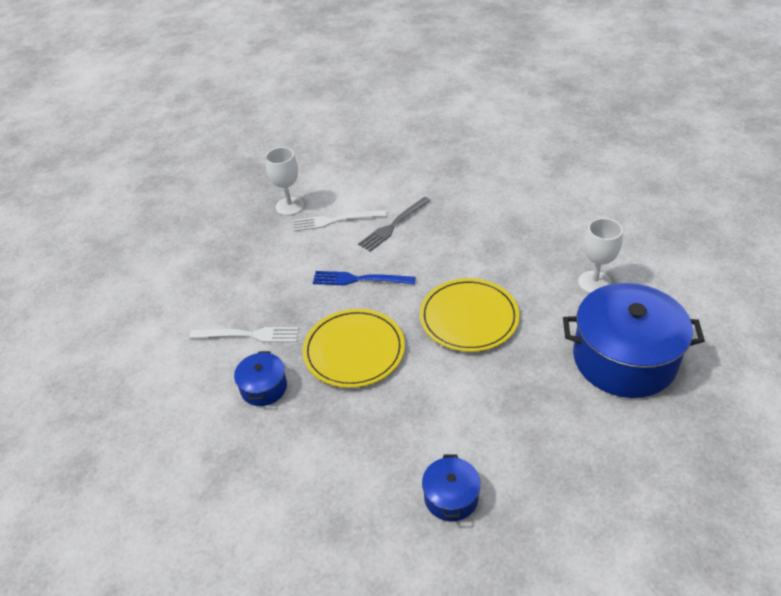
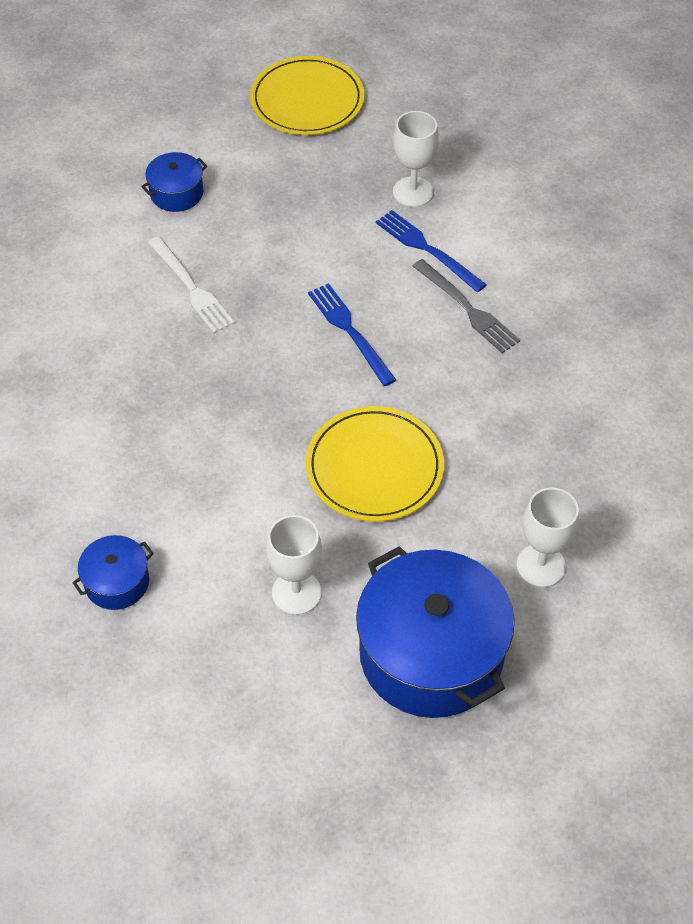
camera: 50 degrees right, 10 degrees up
(264, 387) = (134, 346): blue pot -> blue pot (176, 193)
(335, 220) = (427, 249): white fork -> blue fork
(354, 350) = (241, 390): yellow plate -> yellow plate (307, 100)
(393, 225) = (467, 309): grey fork -> grey fork turned 135 degrees counterclockwise
(533, 401) = (296, 593): none -> white goblet

